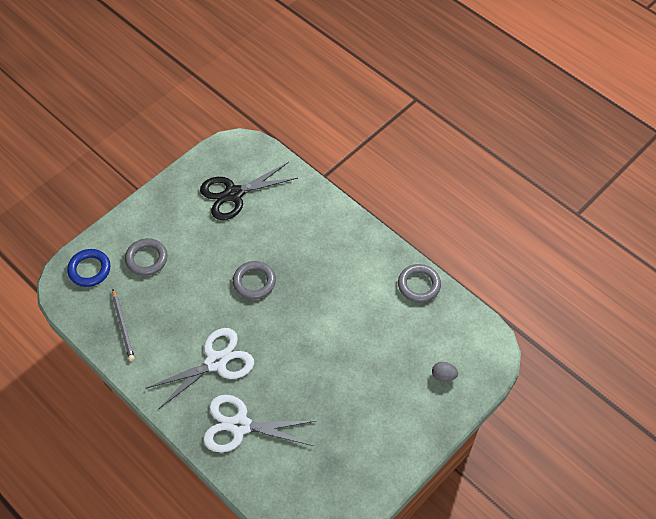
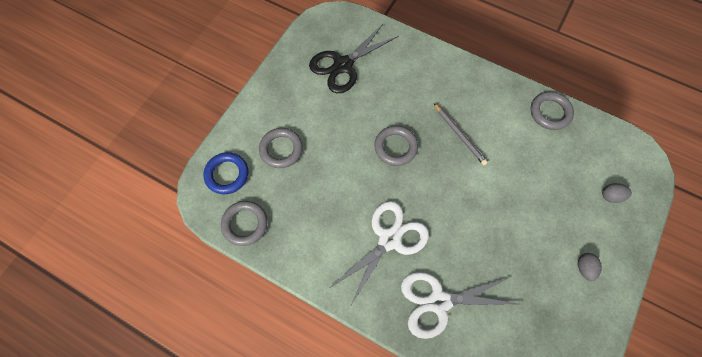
camera: 15 degrees left, 10 degrees up
(91, 317) = (245, 224): none -> grey ring
(123, 326) = (282, 226): grey pencil -> grey pencil (460, 135)
(387, 432) = (584, 268): none -> grey egg

